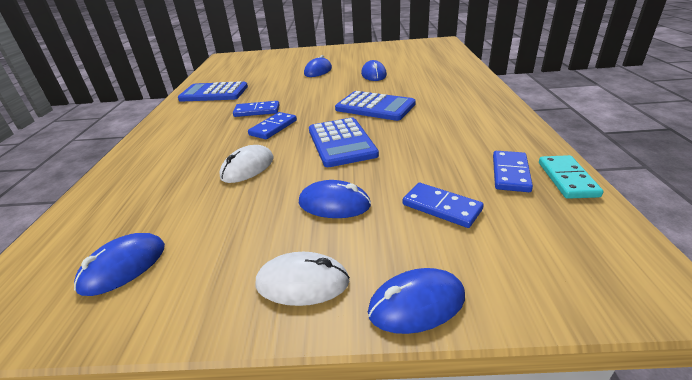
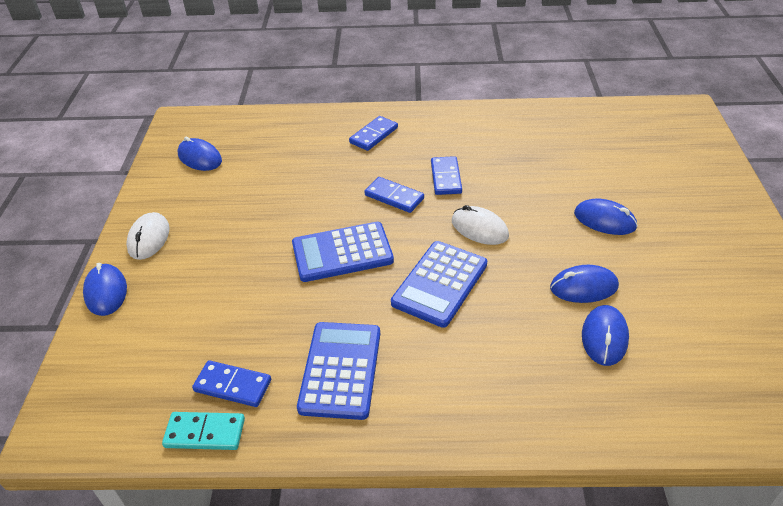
camera: 90 degrees right, 10 degrees up
(214, 93) = (513, 132): blue calculator -> blue calculator (341, 370)
(247, 168) = (309, 191): white mouse -> white mouse (479, 228)
(334, 204) = (229, 250): blue mouse -> blue mouse (604, 337)
(441, 207) = (198, 319): blue domino -> blue domino (374, 135)

